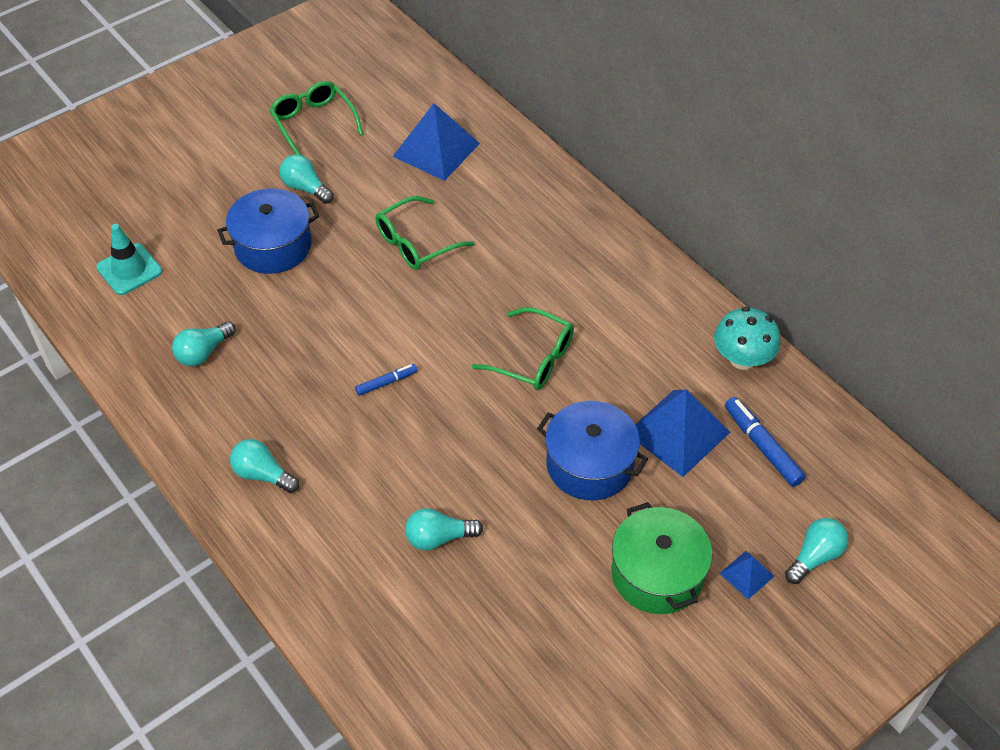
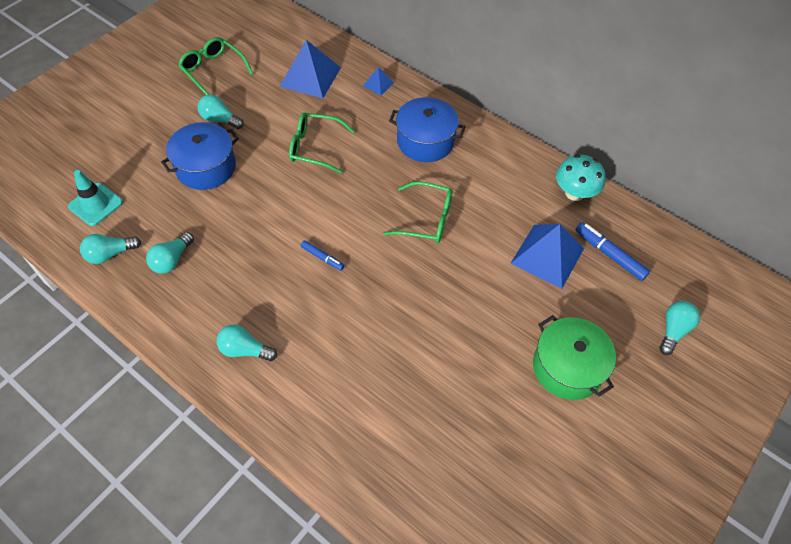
camera: 15 degrees left, 5 degrees up
(386, 383) = (322, 258): blue marker -> blue marker turned 75 degrees clockwise
(416, 243) = (314, 147): green glasses -> green glasses turned 60 degrees clockwise
(438, 538) = (397, 373): turquoise light bulb -> turquoise light bulb (110, 254)
(590, 464) = (492, 292): blue pot -> blue pot (425, 141)
(746, 575) = (631, 354): blue pyramid -> blue pyramid (378, 84)

